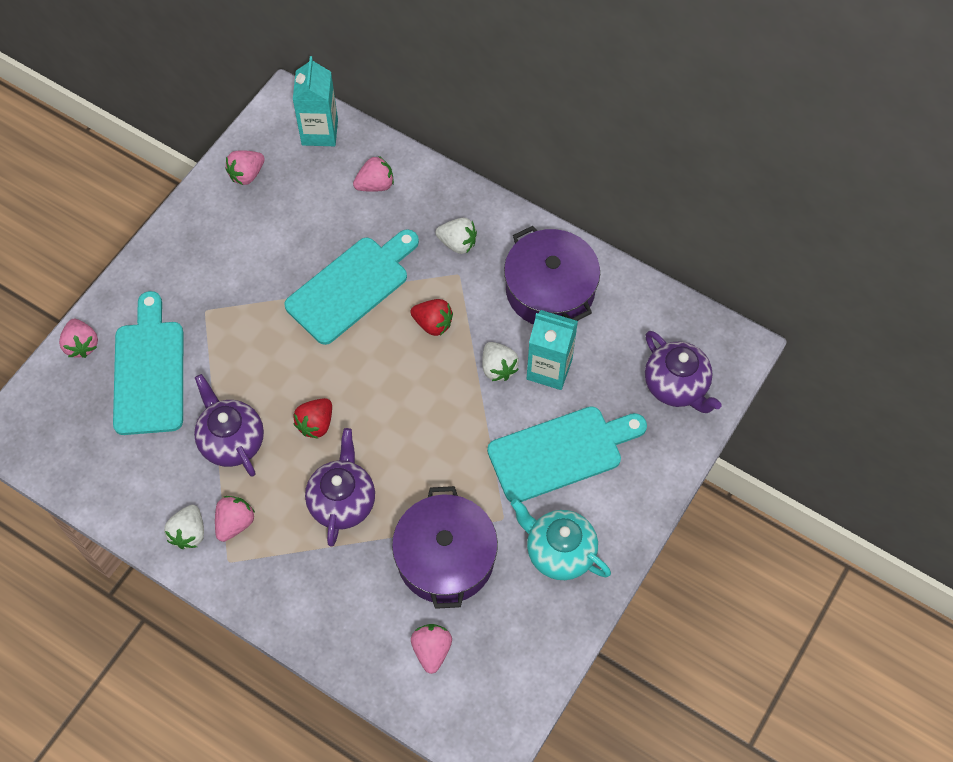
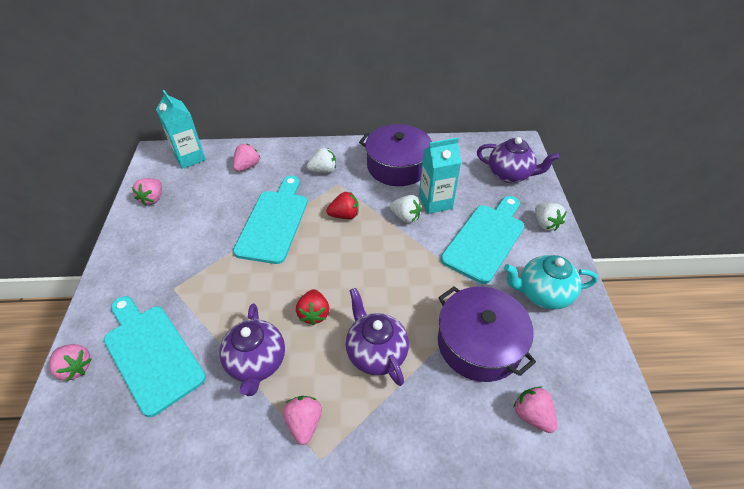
camera: 35 degrees left, 15 degrees down
(189, 533) = (270, 458): white strawberry -> white strawberry (545, 224)
(232, 441) = (257, 363): purple teapot -> purple teapot turned 120 degrees counterclockwise

